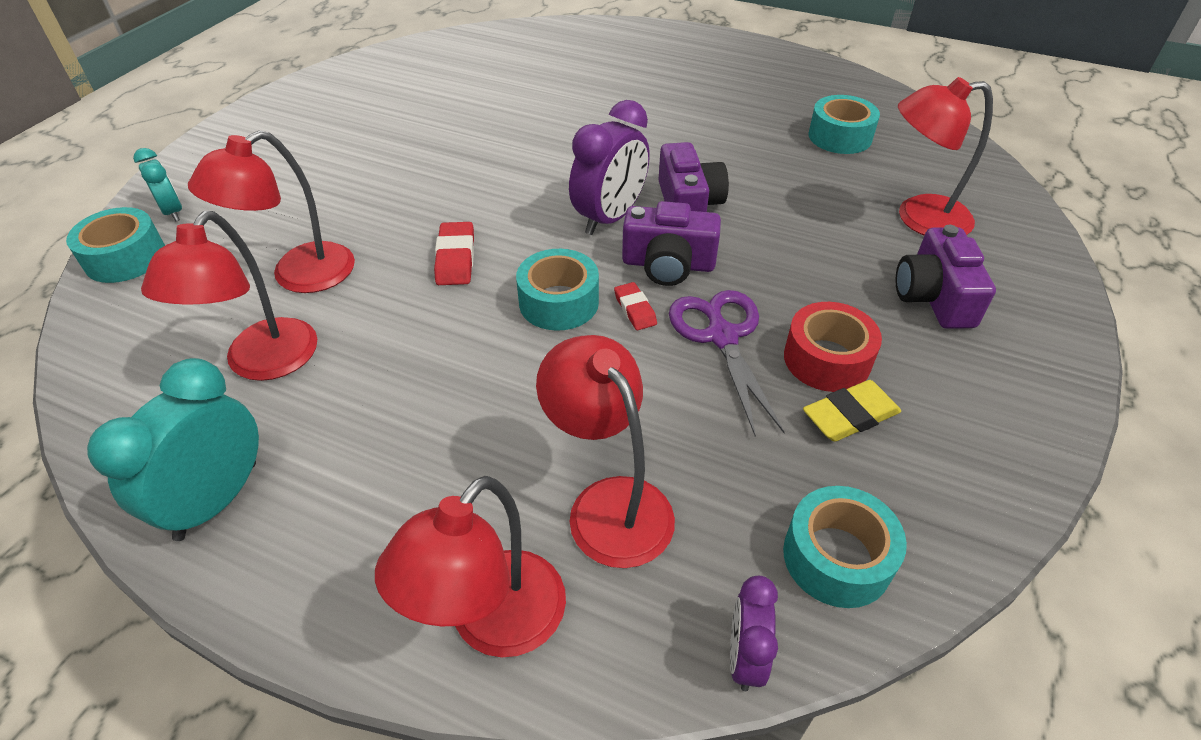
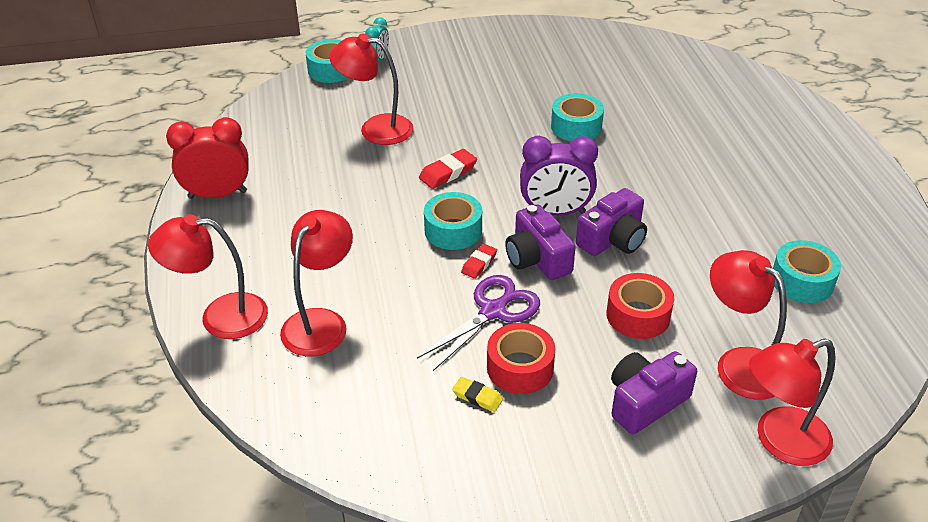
camera: 55 degrees right, 5 degrees down
(217, 500) = (217, 194): turquoise clock -> red clock
(262, 363) = (305, 156): red lamp -> red lamp (780, 441)
(744, 657) = (266, 414): purple clock -> none
(810, 242) = (638, 315): none -> red tape
(837, 557) = (358, 429): turquoise tape -> turquoise tape (576, 127)
(850, 416) = (477, 397): yellow eraser -> yellow eraser, size x0.66

